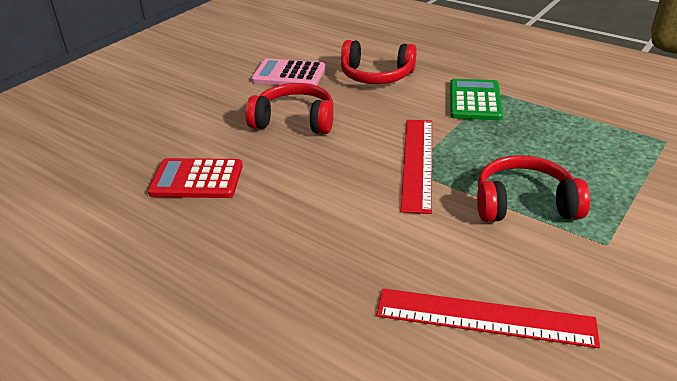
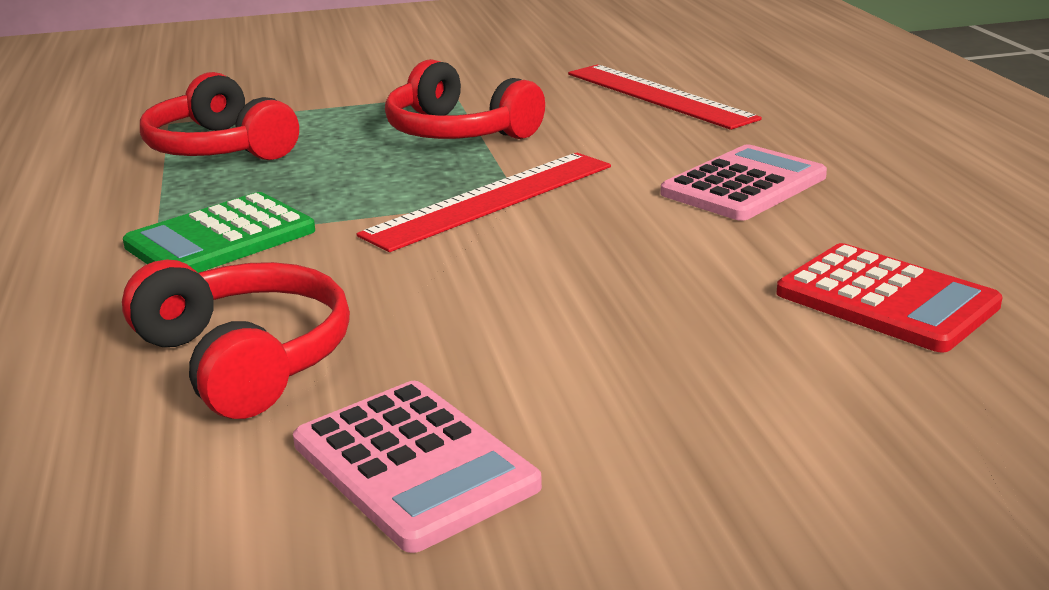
camera: 140 degrees left, 10 degrees down
(294, 120) = (577, 332): red headphones -> red headphones (219, 148)
(316, 229) = (744, 185): none -> pink calculator

